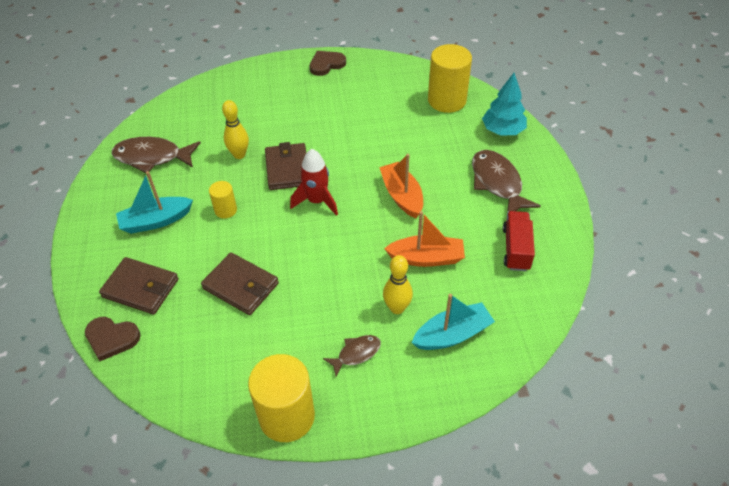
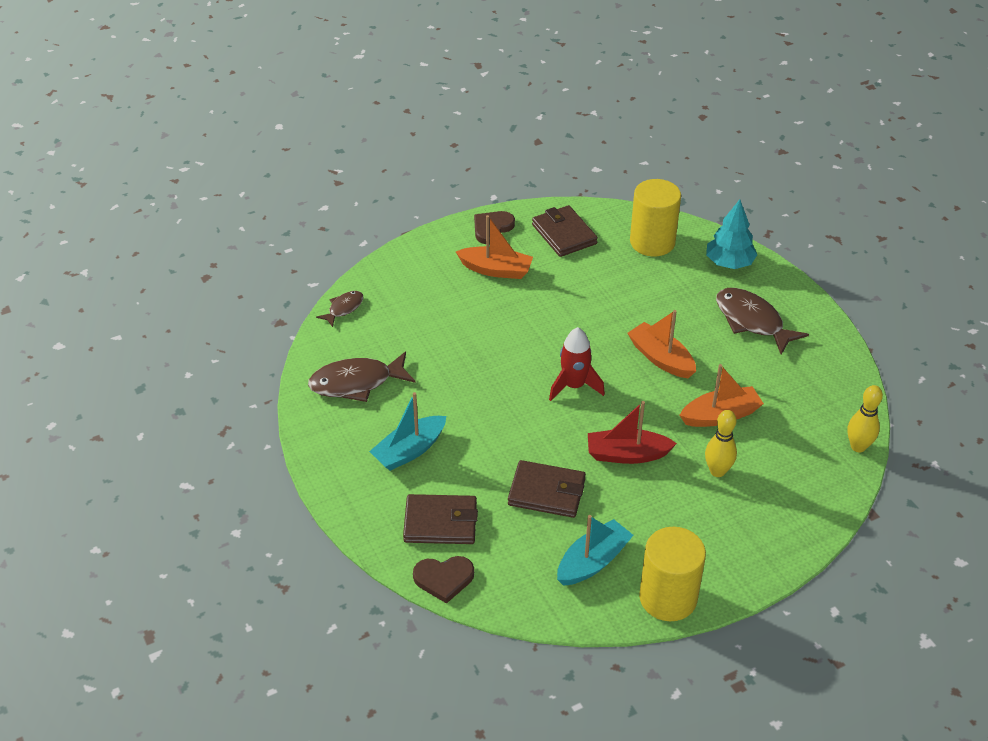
camera: 20 degrees left, 5 degrees down
(225, 210) = (480, 420): yellow cylinder -> none
(239, 155) = (456, 356): yellow bowling pin -> yellow bowling pin (858, 446)
(287, 169) = (521, 359): brown wallet -> brown wallet (564, 234)
(310, 95) = (496, 270): none -> orange boat
(326, 271) = (627, 454): none -> red boat
(356, 354) = (701, 524): brown fish -> brown fish (344, 308)
(452, 334) = (784, 481): turquoise boat -> turquoise boat (593, 561)
(516, 249) = (803, 384): red truck -> none

